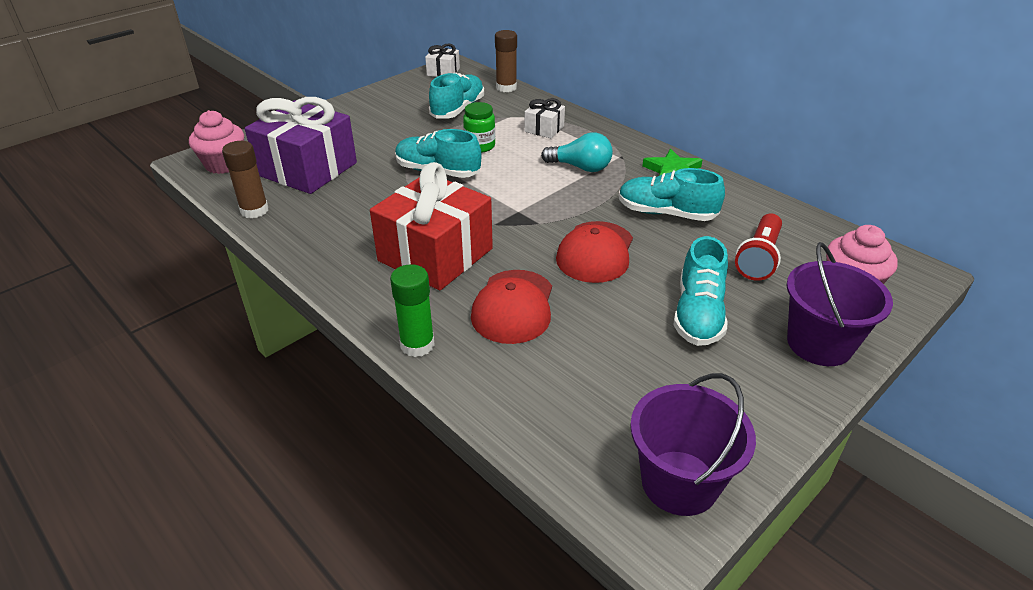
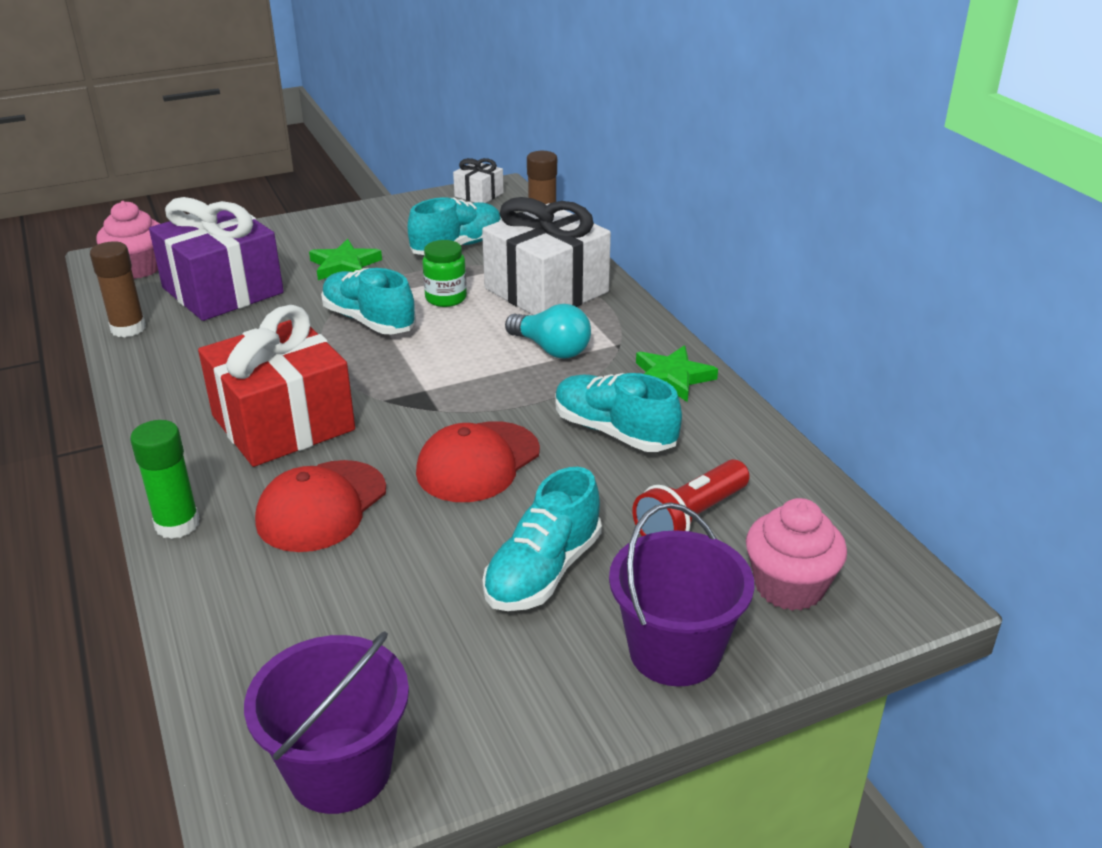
camera: 20 degrees right, 5 degrees down
(386, 136) = (344, 265): none -> green star
(544, 129) = (546, 290): white gift -> white gift, size x2.16

